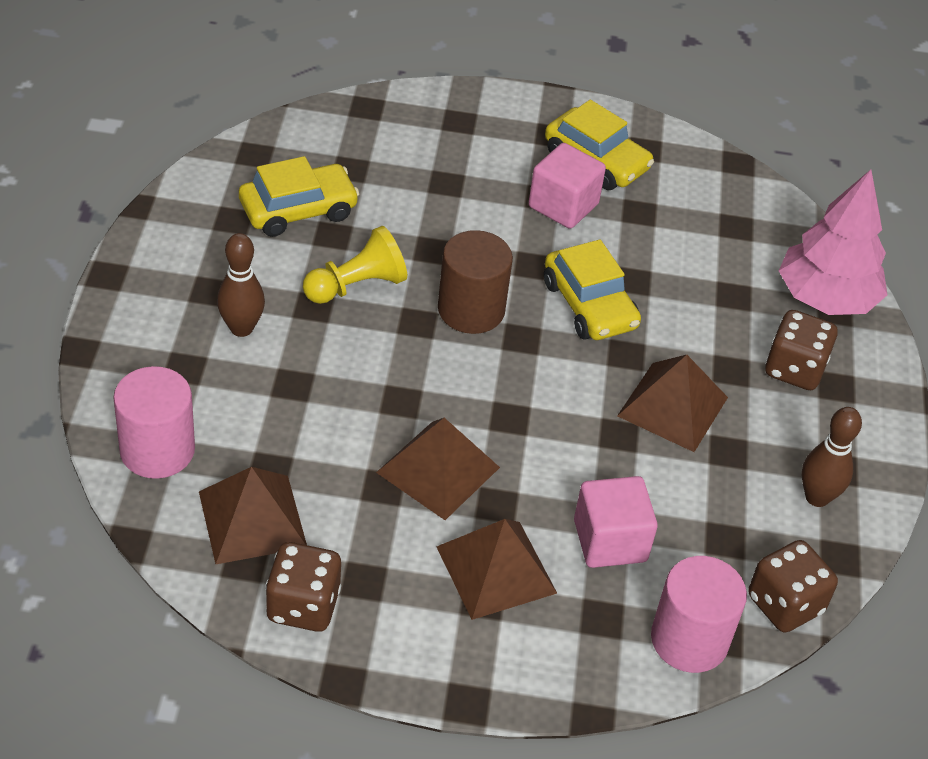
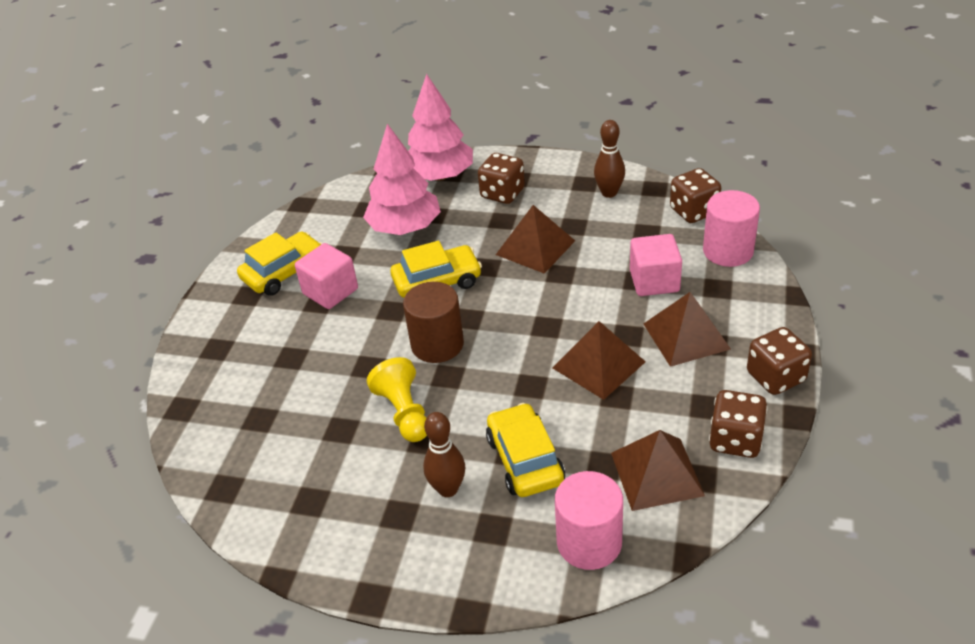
camera: 75 degrees left, 5 degrees down
(298, 210) = (306, 453): yellow car -> yellow car (525, 460)
(416, 666) = (775, 377): none -> brown dice
(699, 267) = (405, 228): none -> pink tree

